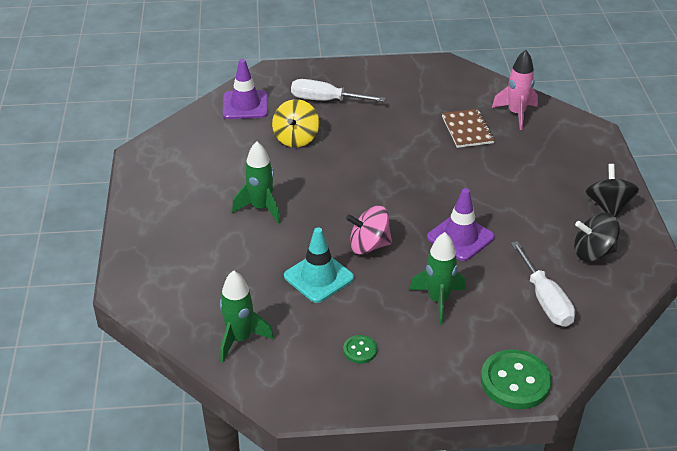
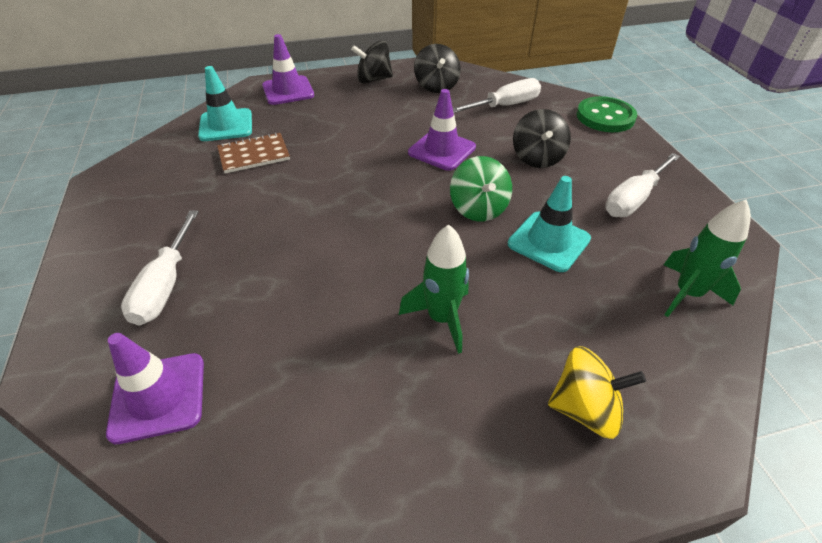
camera: 100 degrees left, 5 degrees up
(296, 138) = (267, 306): yellow spinning top -> yellow spinning top (585, 408)
(360, 350) = (633, 199): green button -> white screwdriver
(369, 245) = (478, 208): pink spinning top -> green spinning top
(438, 300) = (537, 158): green rocket -> black spinning top
(516, 114) = (226, 125): pink rocket -> turquoise traffic cone
(582, 148) = (288, 91): none -> purple traffic cone

